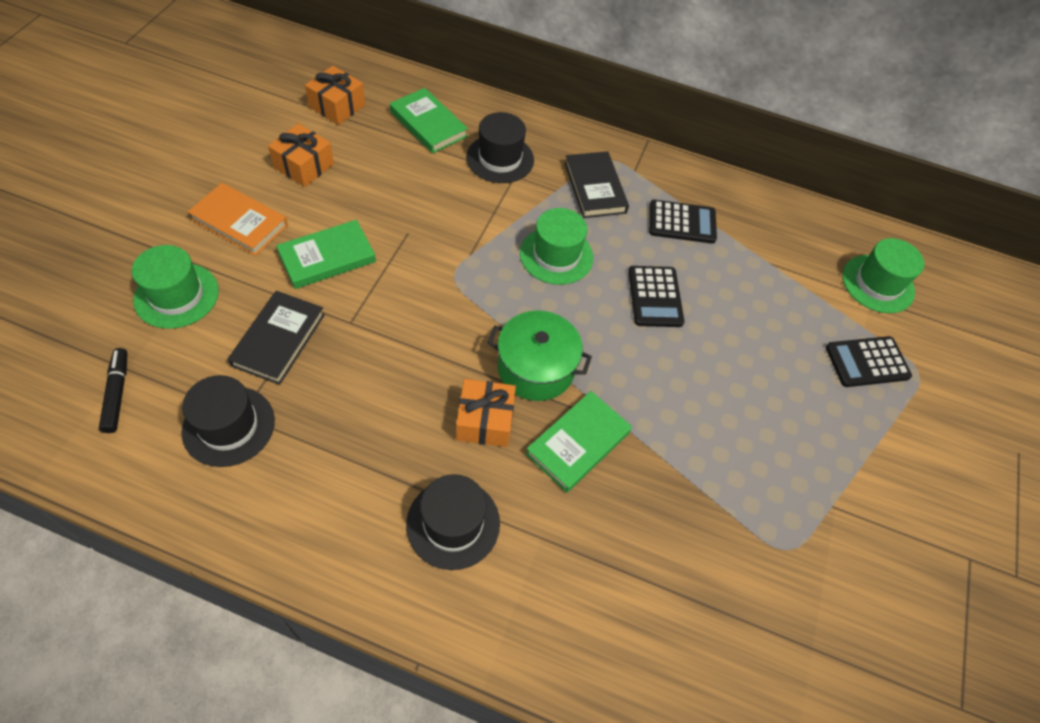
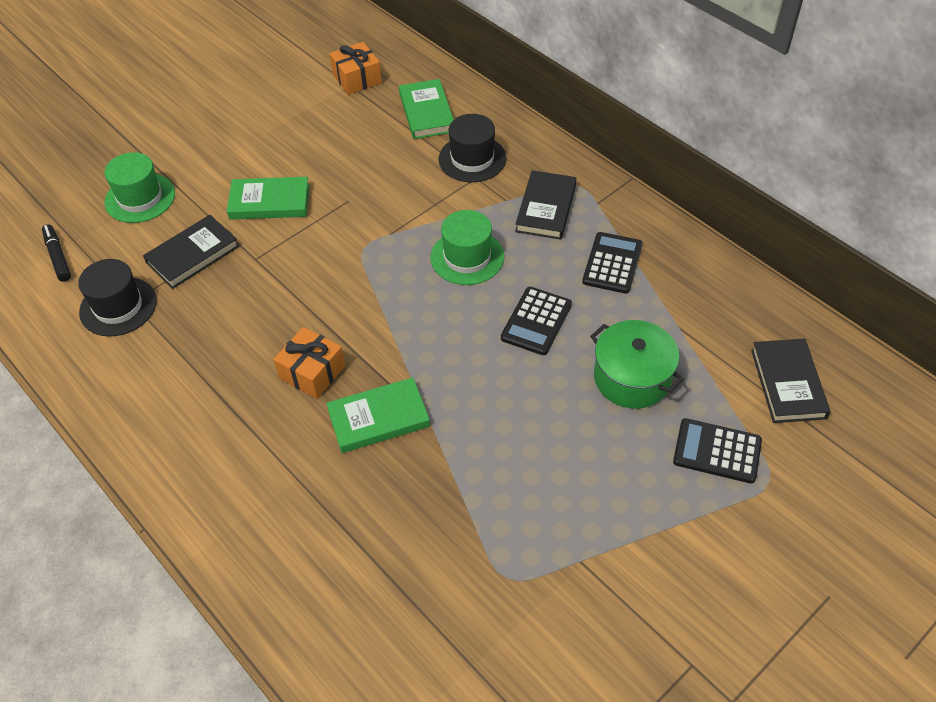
camera: 35 degrees right, 5 degrees down
(117, 393) = (58, 257): black marker -> black marker turned 45 degrees counterclockwise
(240, 222) = (219, 155): orange book -> none
(304, 166) = (298, 122): orange gift -> none
(453, 523) = (235, 440): black hat -> none
(536, 368) = (383, 345): green pot -> green pot (632, 378)
(682, 222) = (612, 263): black calculator -> black calculator turned 105 degrees counterclockwise
(877, 284) = (788, 383): green hat -> black book

